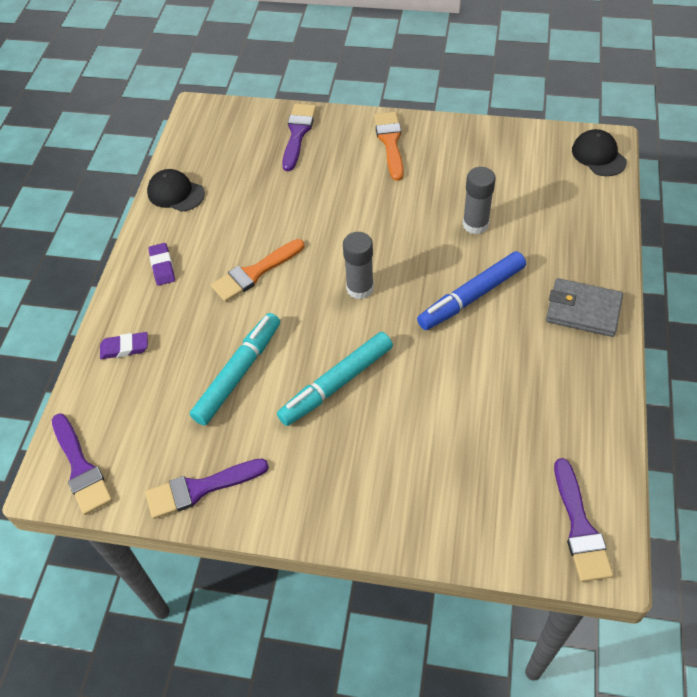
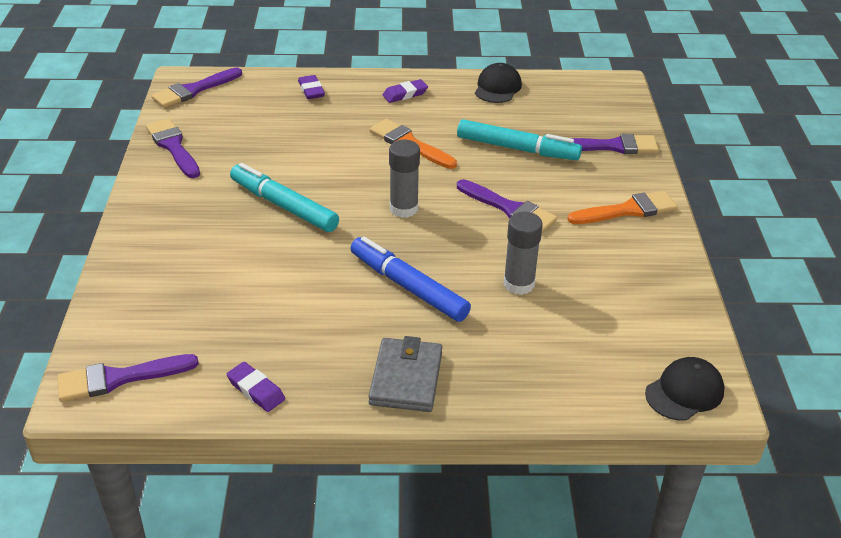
camera: 75 degrees right, 15 degrees down
(238, 373) = (290, 150): turquoise marker -> turquoise marker (517, 149)
(374, 215) = (509, 209): none -> purple brush
(595, 415) = (256, 390): none -> purple eraser

